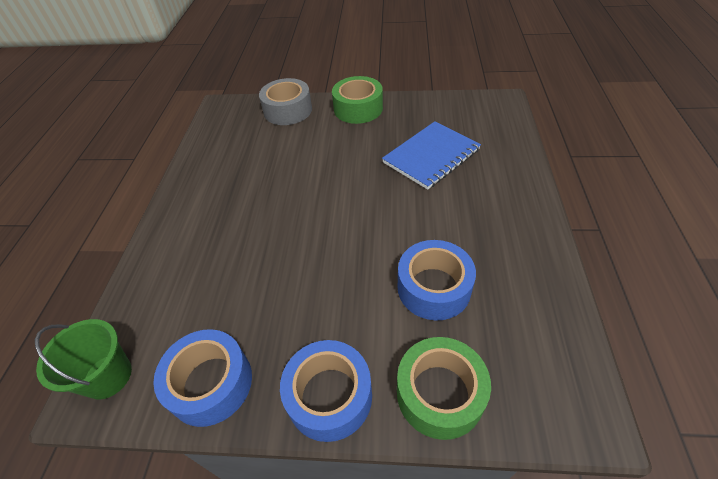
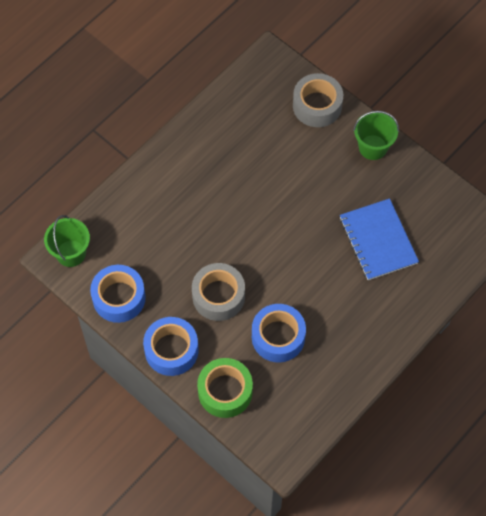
camera: 35 degrees right, 15 degrees up
(333, 294) = (218, 296): none -> grey tape
(358, 109) = (373, 147): green tape -> green bucket
(431, 156) = (378, 240): blue notebook -> blue notebook turned 75 degrees clockwise

